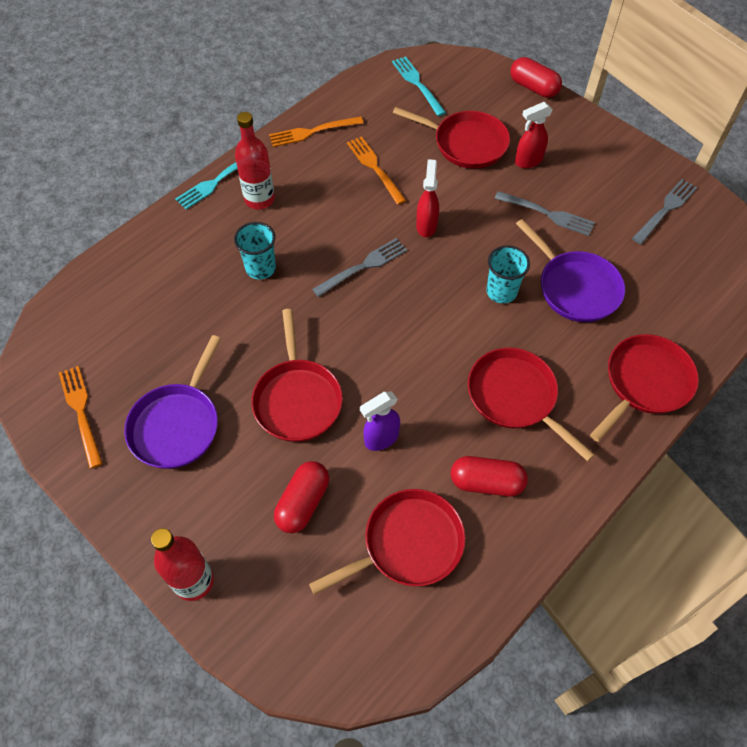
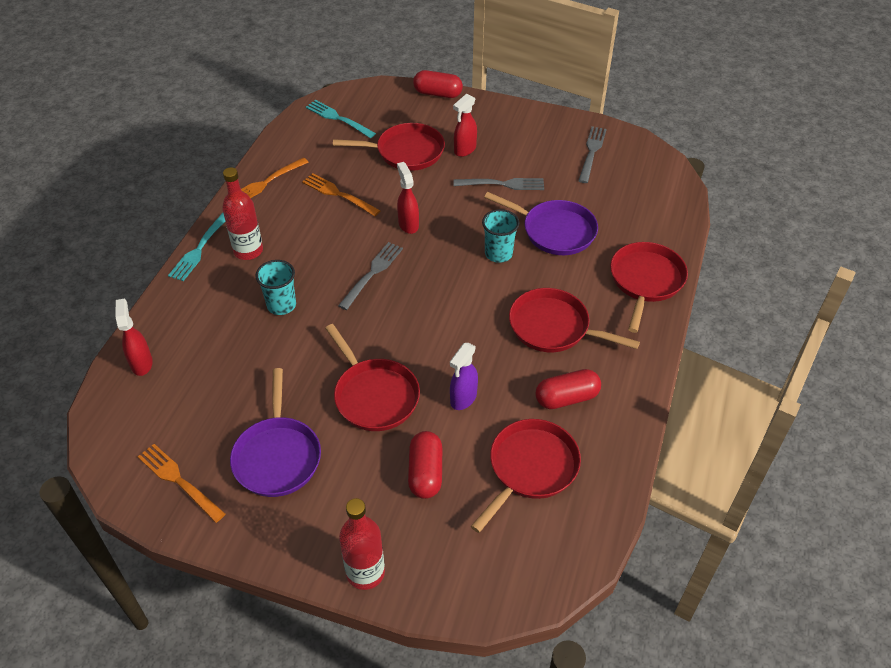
camera: 25 degrees left, 10 degrees down
(109, 280) = (141, 363): none -> red spray bottle

